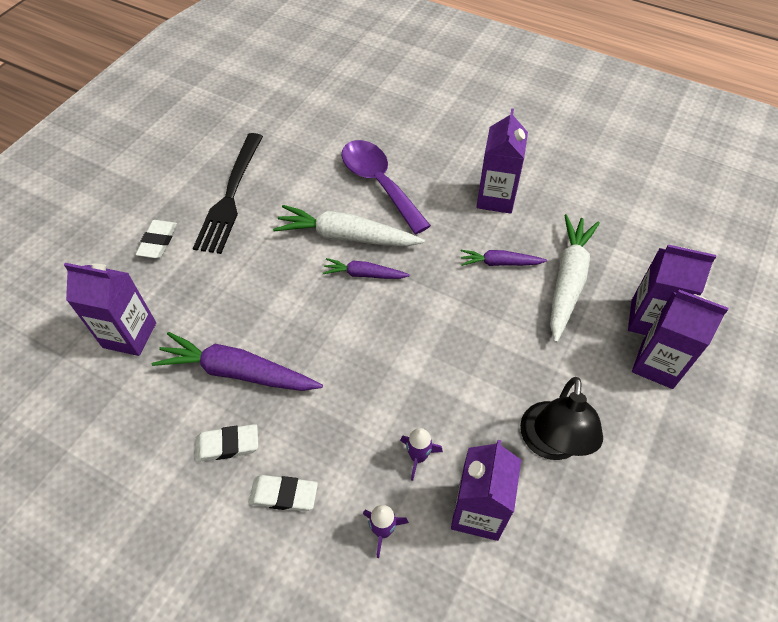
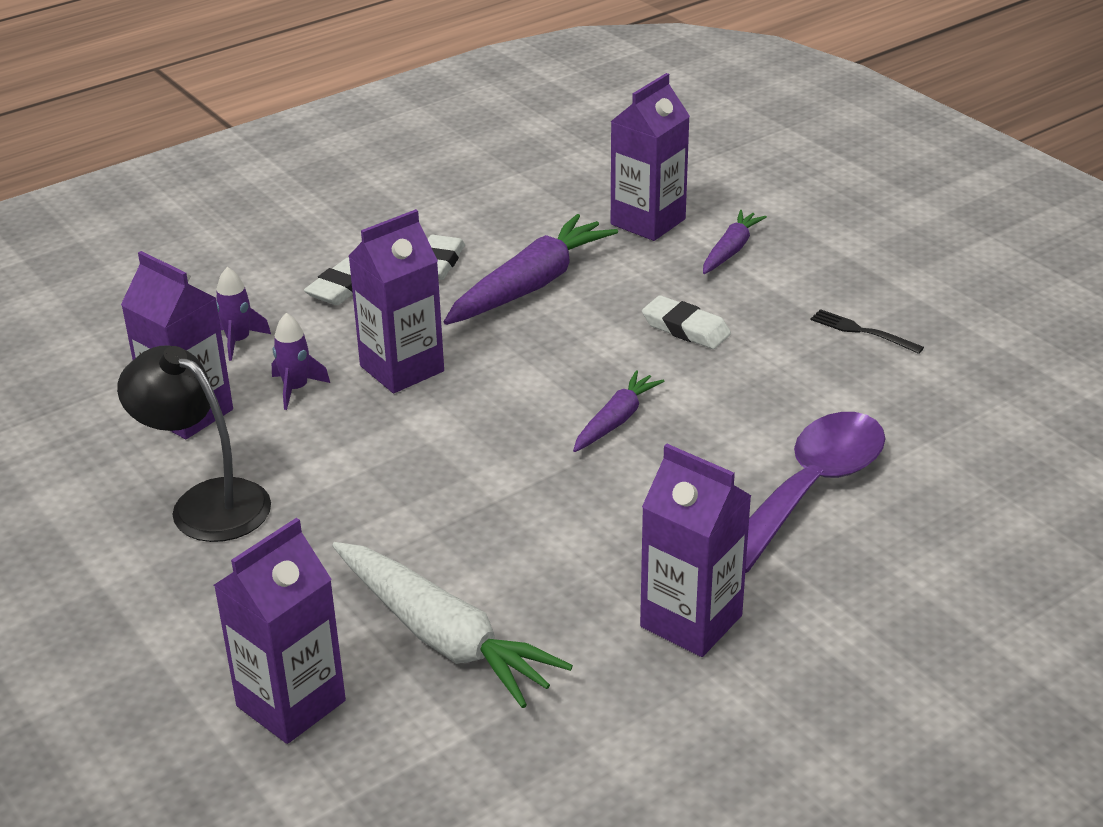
camera: 115 degrees right, 20 degrees down
(158, 241) = (801, 259): white eraser -> white eraser (685, 328)
(230, 197) = (861, 331): black fork -> black fork, size x0.43
(346, 236) = (705, 422): white carrot -> none
(379, 183) = (811, 488): purple spoon -> purple spoon turned 45 degrees counterclockwise
(500, 263) = (538, 569): purple carrot -> purple carrot (730, 250)
(657, 364) = (212, 669): purple carton -> purple carton (402, 369)

